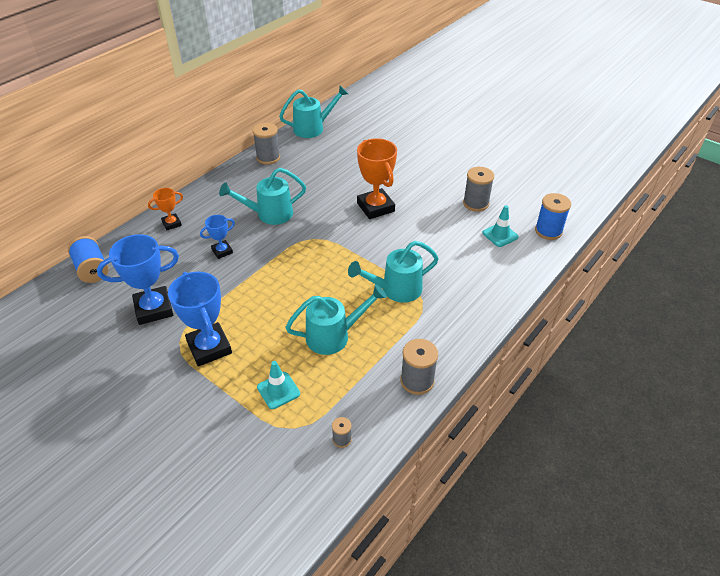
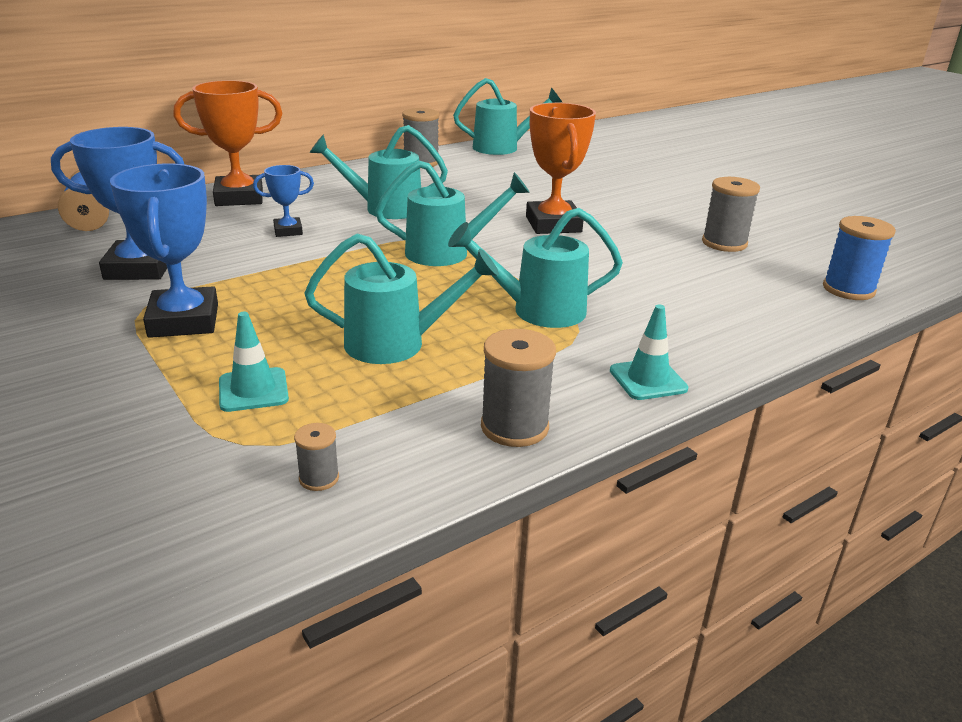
camera: 15 degrees right, 15 degrees down
(171, 223) = (239, 197): orange trophy -> orange trophy, size x1.89
(326, 250) = (447, 253): none -> turquoise watering can
(500, 235) = (755, 281): turquoise traffic cone -> turquoise traffic cone (648, 380)

